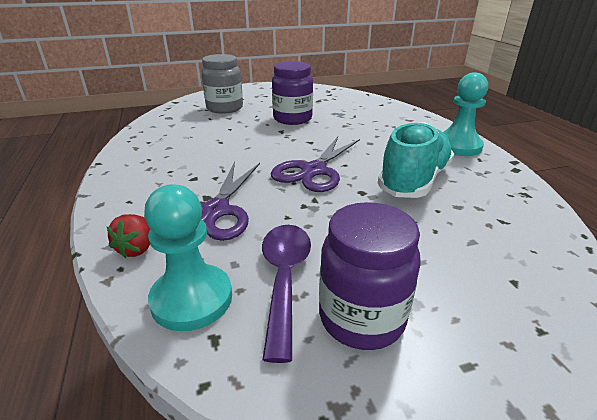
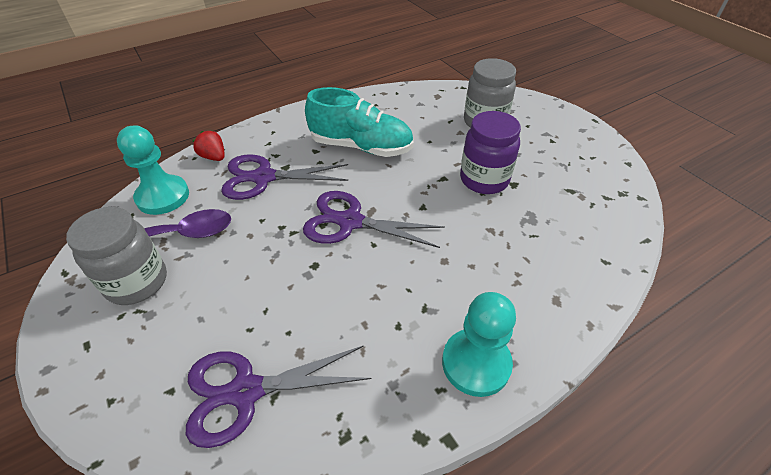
camera: 75 degrees right, 15 degrees up
(137, 248) = (214, 157): red strawberry -> red strawberry turned 45 degrees clockwise
(361, 318) = (137, 282): purple jar -> grey jar
(414, 180) = (351, 309): turquoise shoe -> turquoise shoe (361, 146)
(502, 234) = (246, 391): none -> purple scissors

